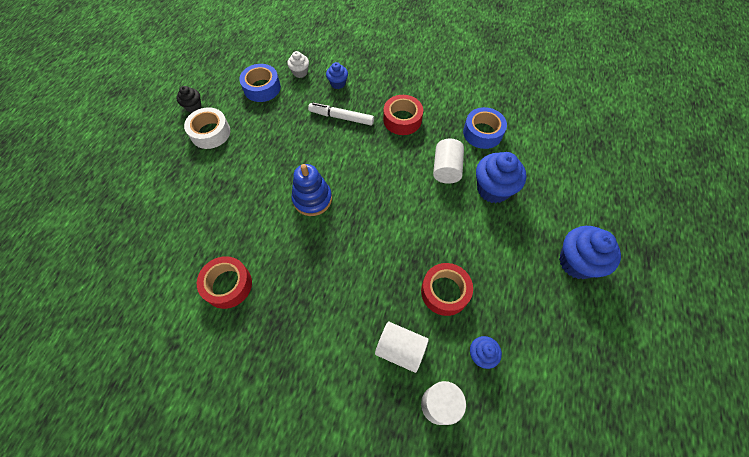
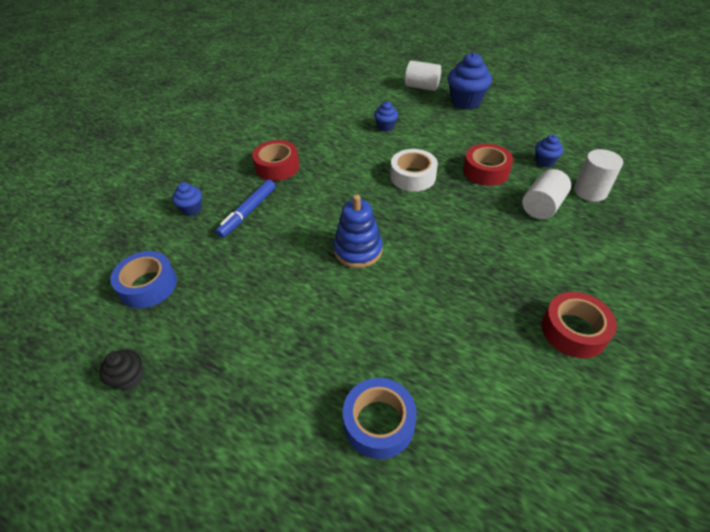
camera: 75 degrees left, 15 degrees down
(210, 133) = (199, 355): white tape -> white tape (413, 176)
(228, 285) = (463, 343): red tape -> red tape (573, 331)
(300, 72) = (147, 242): white cupcake -> none
(341, 117) = (248, 212): white marker -> blue marker
(446, 169) = (353, 149): white cylinder -> white cylinder (422, 87)
(482, 133) = (320, 121): blue tape -> blue tape (379, 422)
(493, 189) = (385, 127): blue cupcake -> blue cupcake, size x0.53

